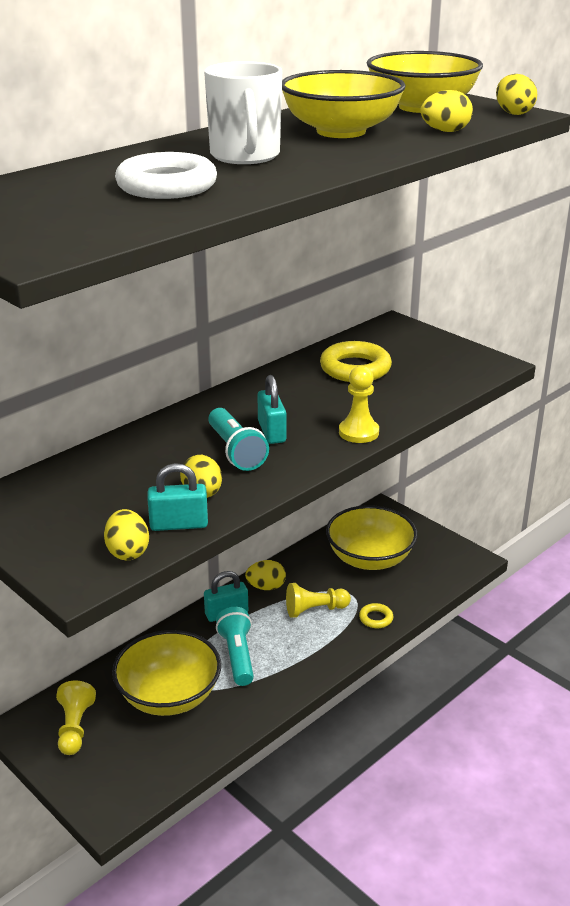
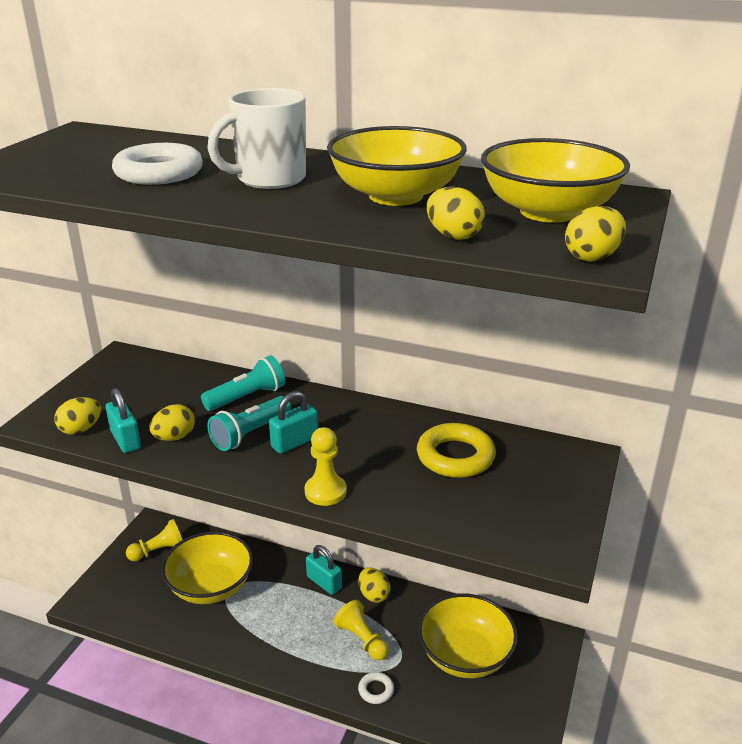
camera: 65 degrees right, 0 degrees up
(237, 656) = (275, 609): turquoise flashlight -> turquoise flashlight (247, 397)
(376, 618) = (376, 690): yellow ring -> white ring

